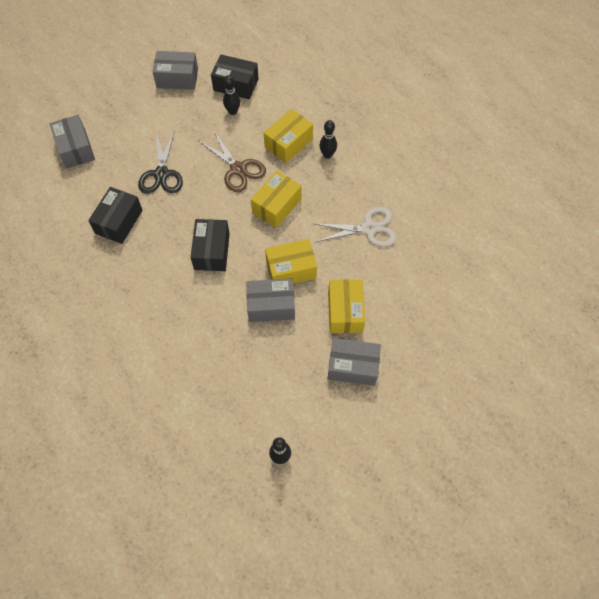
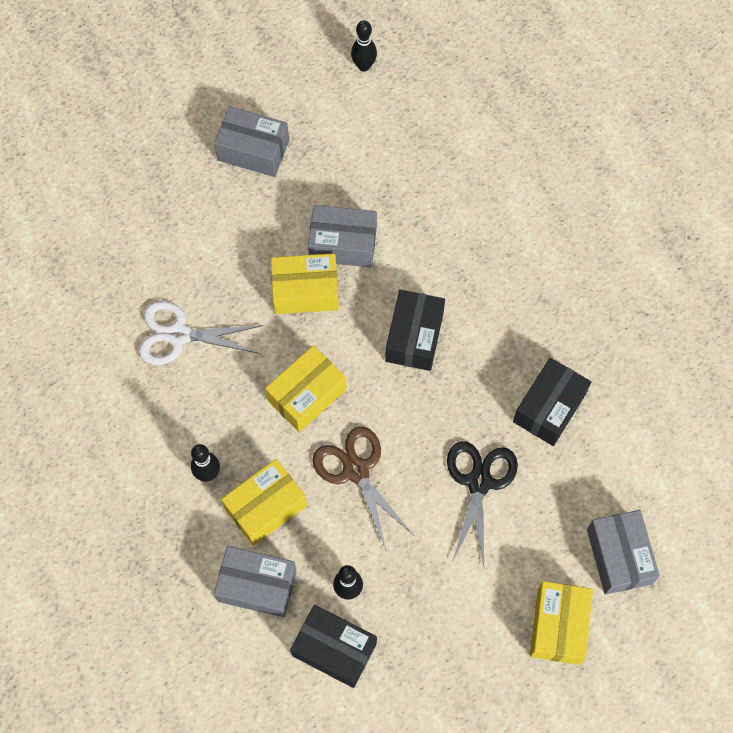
camera: 170 degrees left, 5 degrees up
(177, 78) = (437, 683): grey box -> grey box (257, 585)
(345, 312) = (245, 220): yellow box -> yellow box (558, 626)

